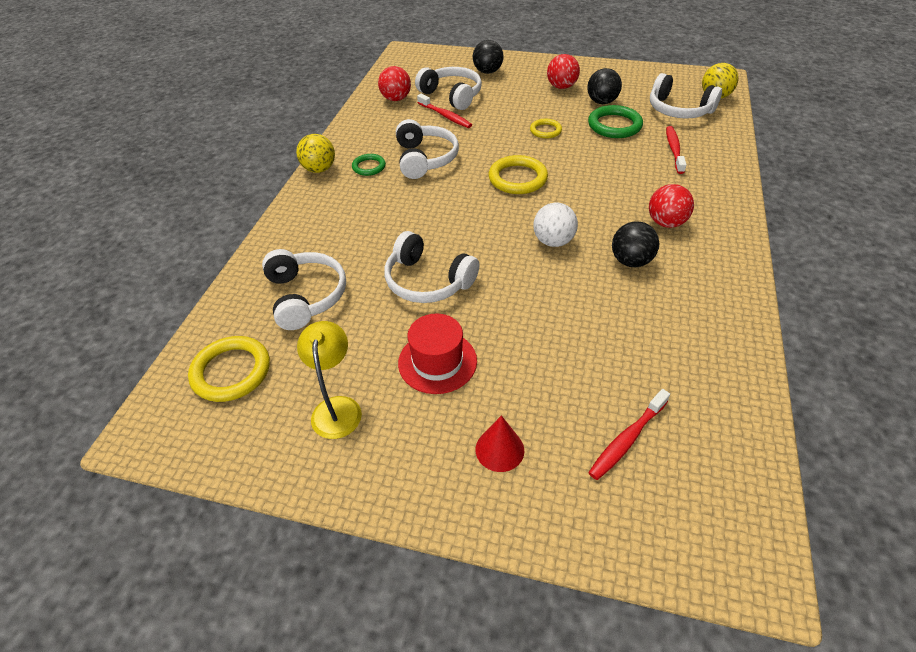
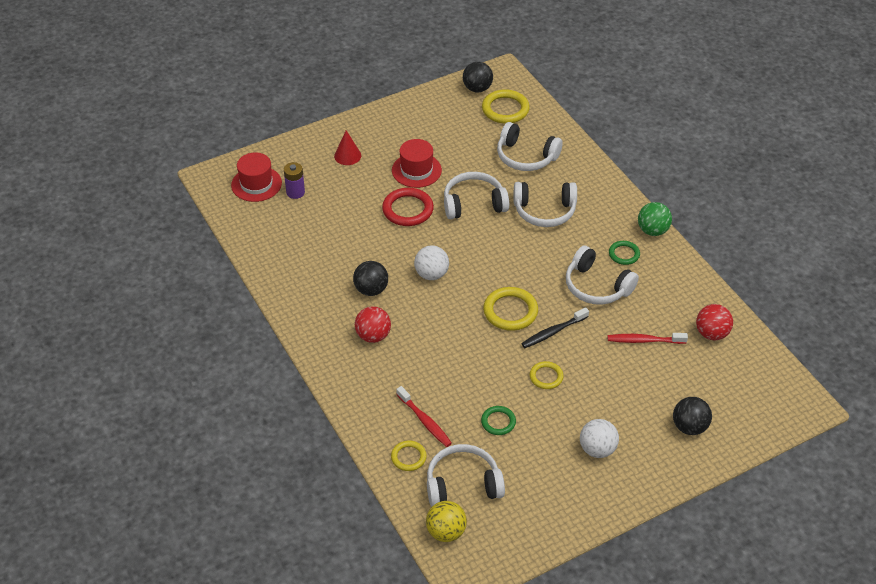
camera: 135 degrees right, 0 degrees up
(319, 169) = (652, 230): yellow ball -> green ball
(337, 407) = (437, 127): yellow lamp -> none
(452, 95) = (674, 370): white headphones -> white headphones (544, 211)
(502, 150) = (553, 332): none -> black toothbrush
(504, 319) = (408, 209): none -> red ring
(561, 87) = (597, 449): red ball -> white ball
(601, 102) = (539, 450): black ball -> black ball (477, 88)
(614, 125) = (498, 422): green ring -> green ring, size x0.59
(627, 439) = (295, 192): red toothbrush -> purple battery
(679, 498) = (256, 184): none -> red hat
(708, 138) = (408, 457): none -> yellow ring

